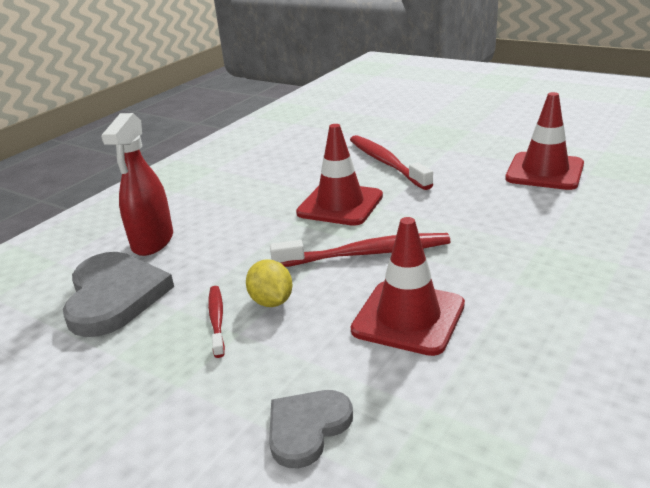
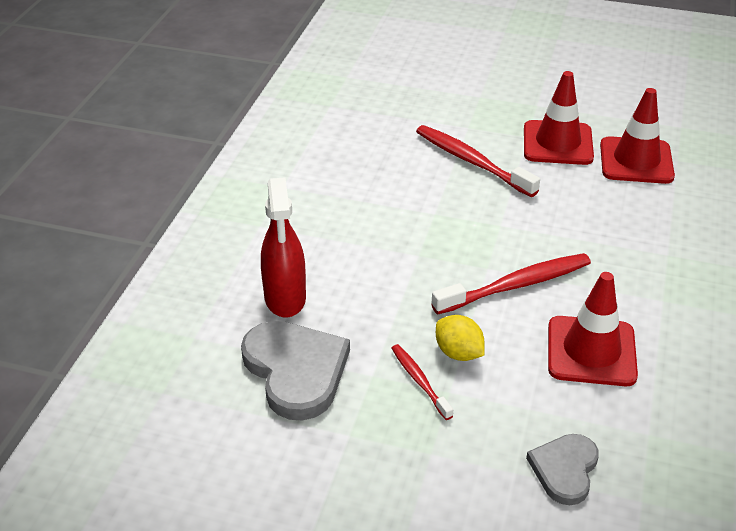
camera: 20 degrees left, 10 degrees up
(340, 204) = (455, 226): red traffic cone -> red traffic cone (557, 143)

